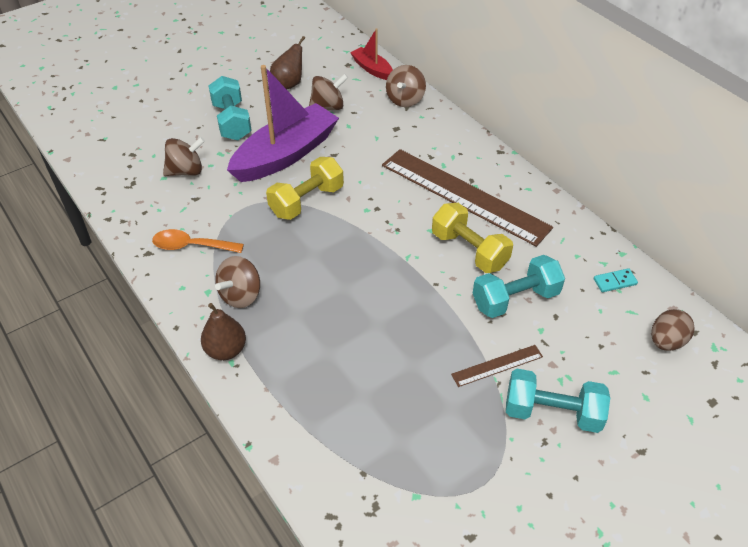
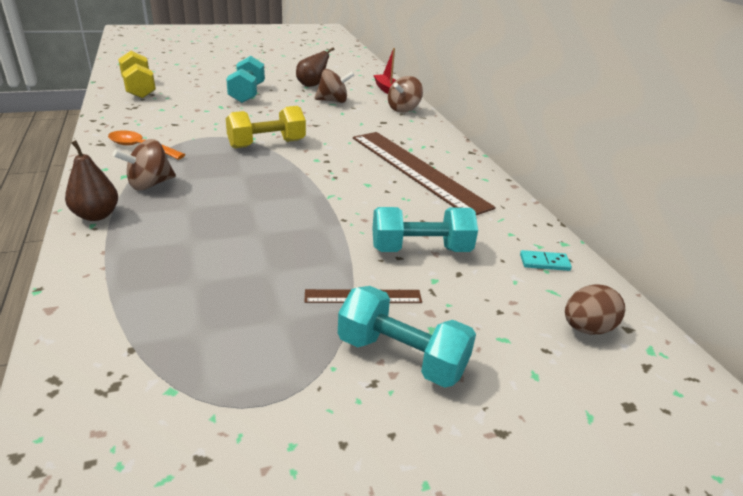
camera: 15 degrees right, 15 degrees down
(186, 171) = (183, 109): brown spinning top -> none
(286, 154) = (274, 117): purple boat -> none
(469, 250) = (396, 205): yellow dumbbell -> yellow dumbbell (139, 89)

